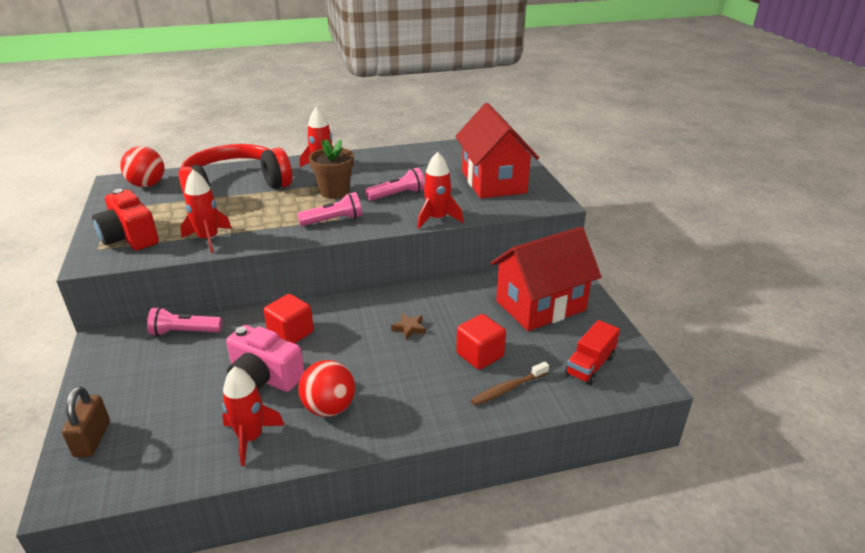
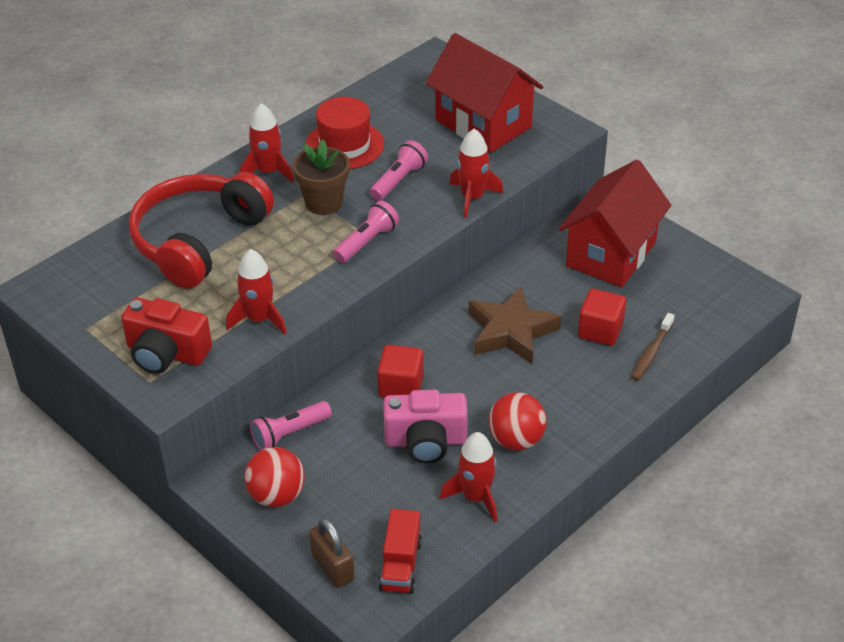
camera: 30 degrees left, 10 degrees up
(147, 185) = (83, 278): red ball -> red ball (277, 495)
(386, 168) = (344, 145): none -> red hat
(409, 328) = (511, 331): brown star -> brown star, size x2.39
(590, 365) = (701, 299): red truck -> red truck (400, 565)

